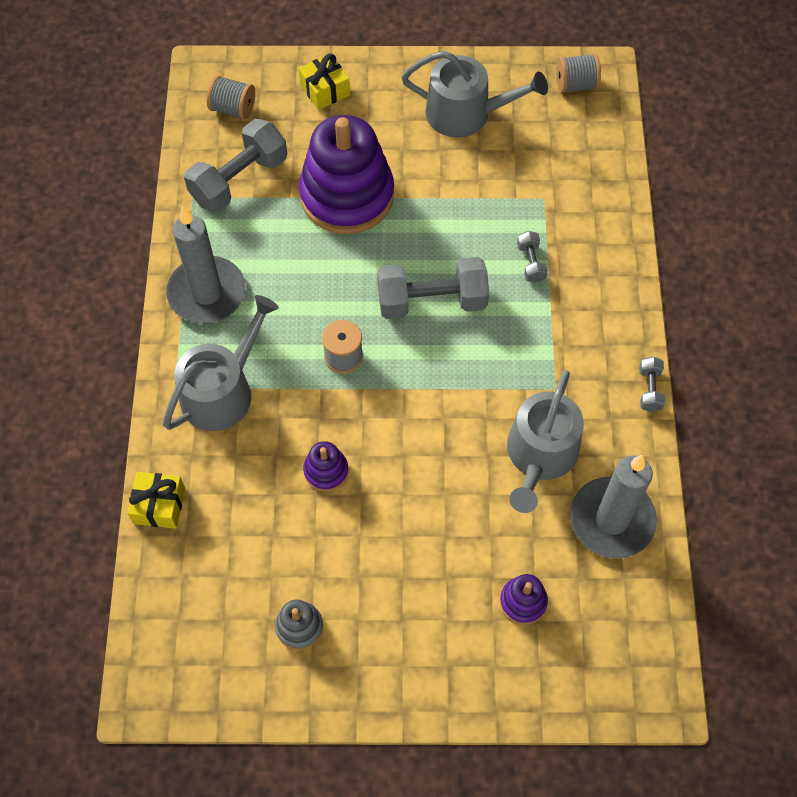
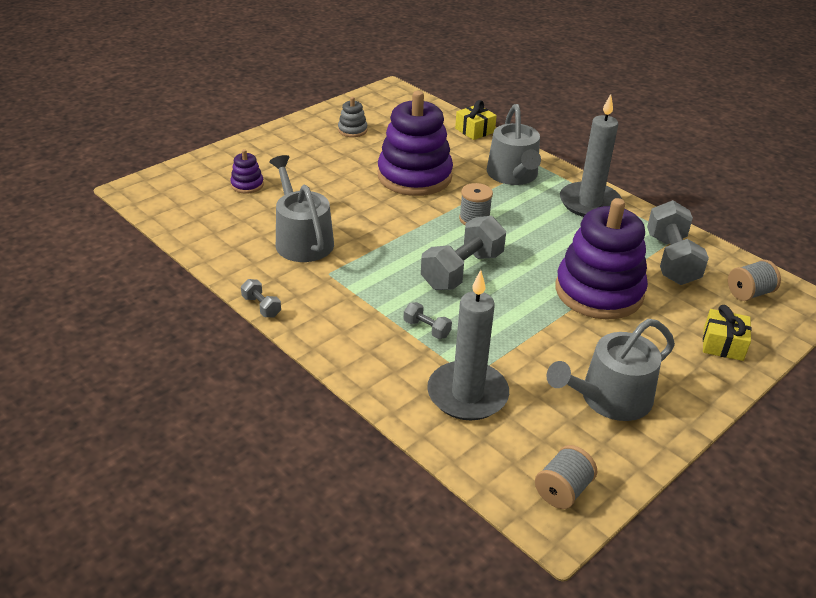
camera: 135 degrees right, 25 degrees down
(326, 471) = (414, 176): purple stacking toy -> purple stacking toy, size x2.36
(611, 520) = (226, 236): grey candle -> grey candle (467, 394)

